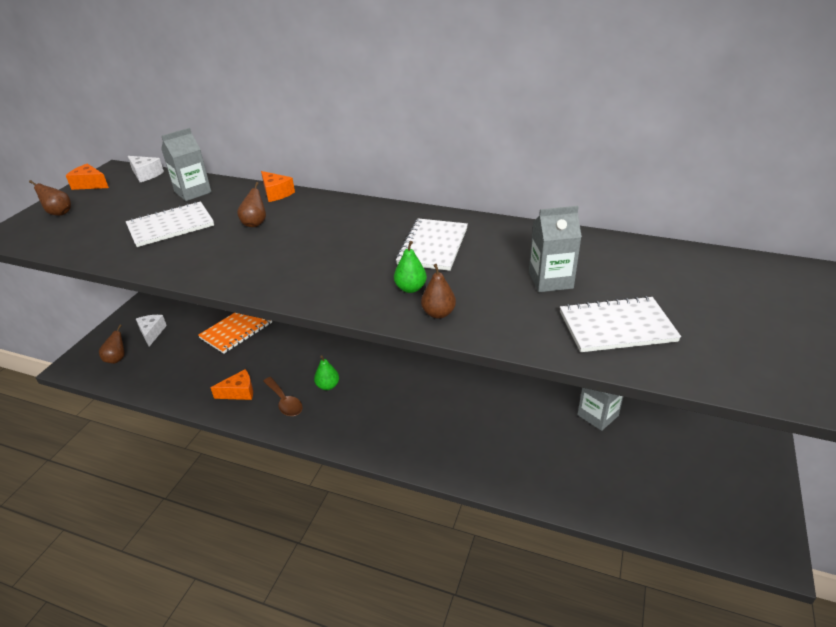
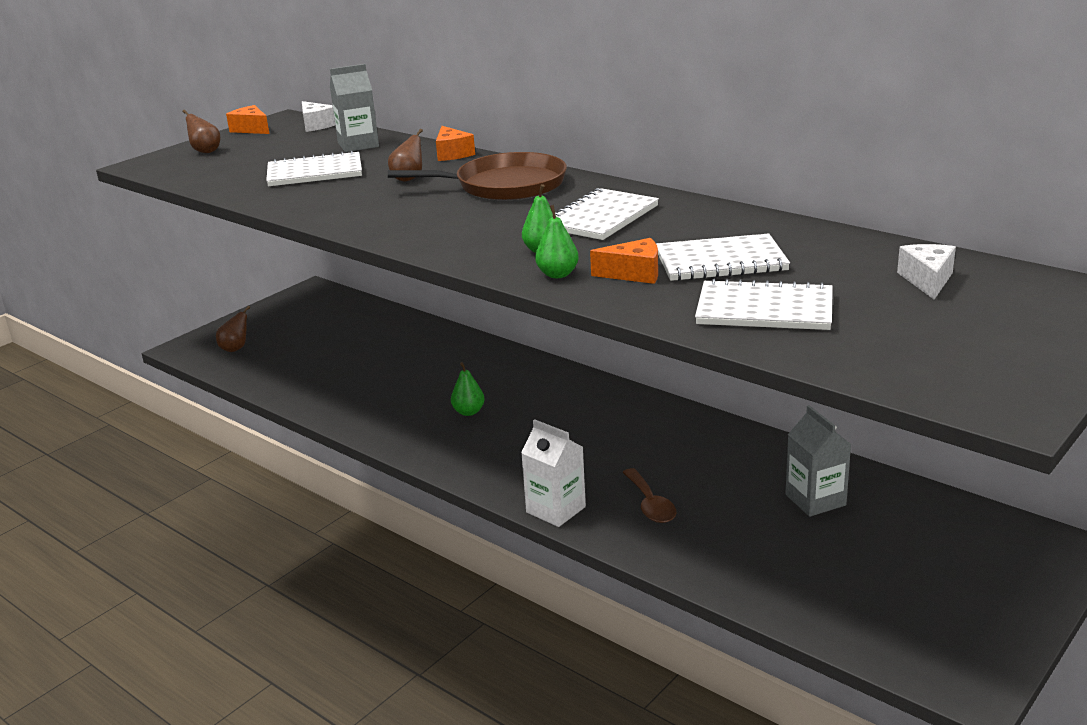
camera: 20 degrees right, 10 degrees down
(152, 333) = (286, 329): white cheese -> white cheese (927, 280)
(236, 330) = (386, 341): orange notebook -> none
(239, 392) = (359, 401): orange cheese -> orange cheese (634, 274)
(284, 402) = (407, 419): brown spoon -> brown spoon (650, 504)
(337, 222) = (505, 185): none -> brown pan
(432, 464) = (556, 509): none -> white carton
(438, 313) = (557, 274): brown pear -> green pear
(550, 280) = (720, 261): grey carton -> white notebook

